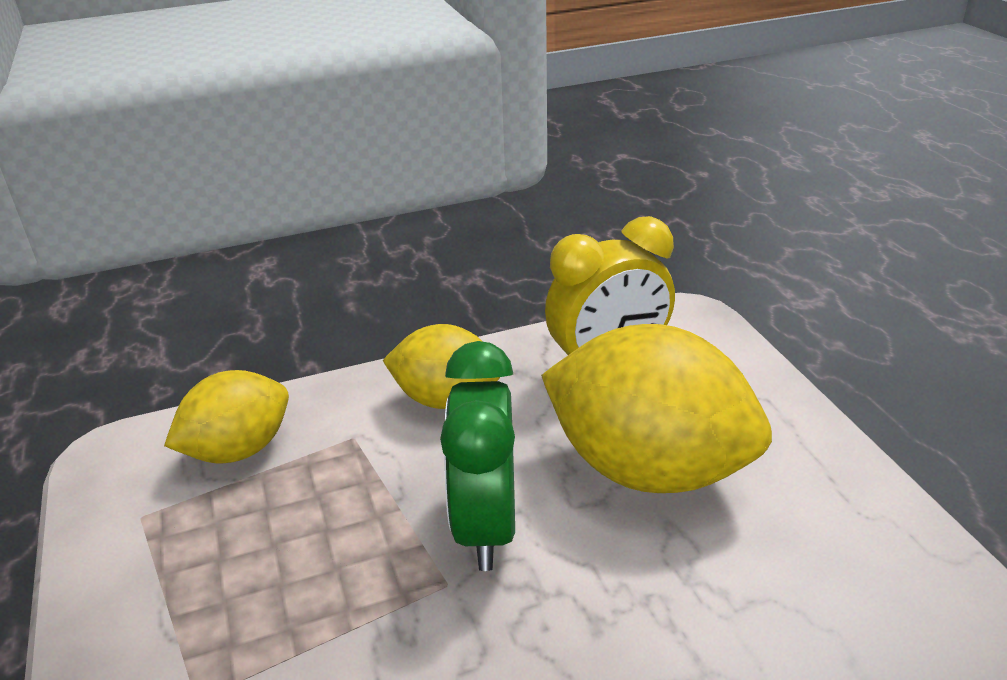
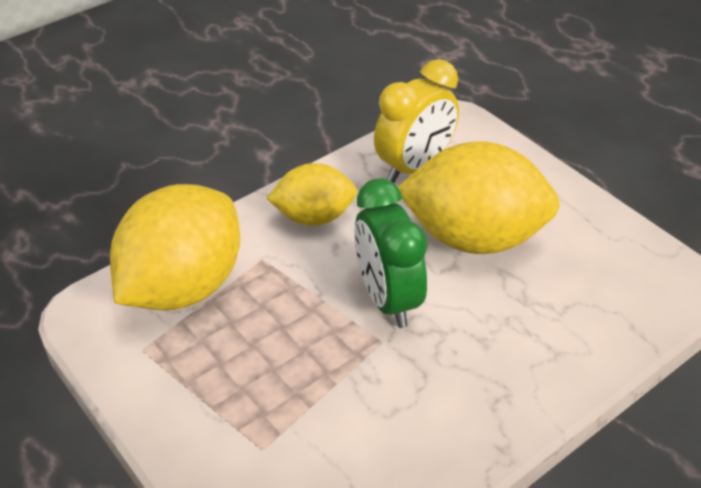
camera: 20 degrees left, 10 degrees up
(238, 450) = (183, 286): yellow lemon -> yellow lemon, size x1.72

